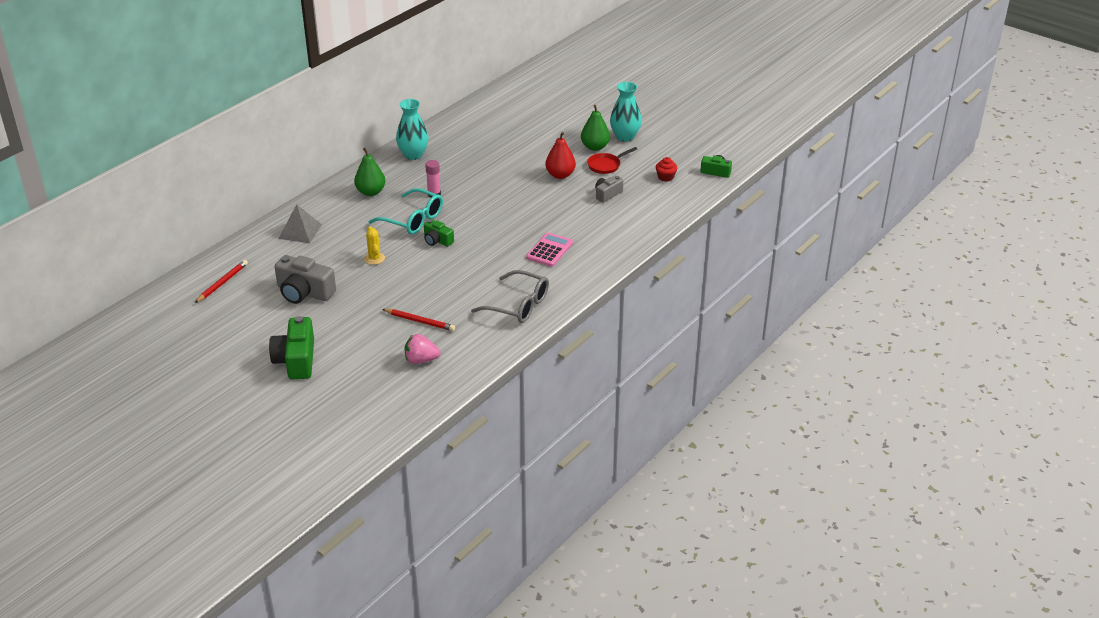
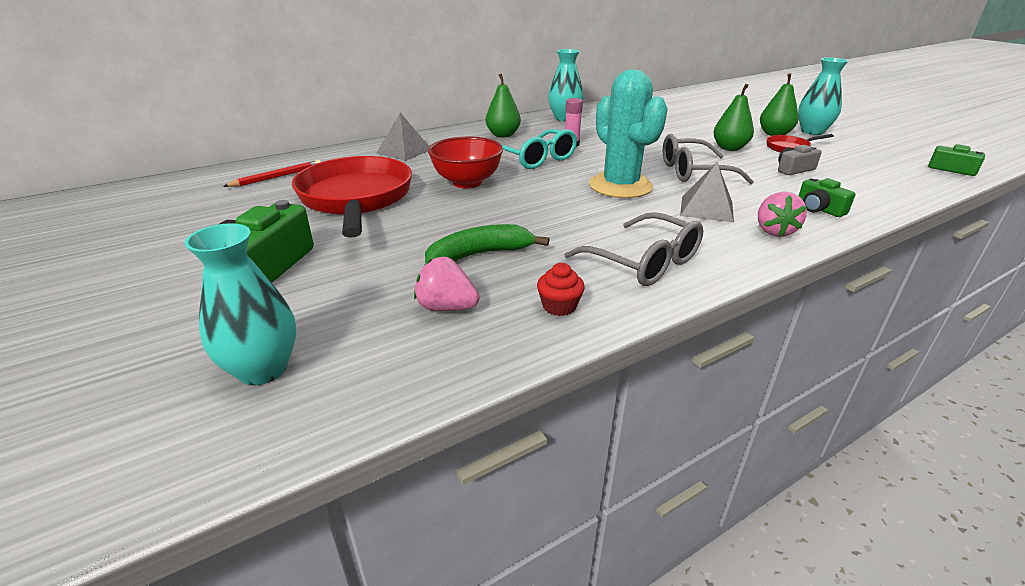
camera: 20 degrees right, 5 degrees down
(304, 292) = (356, 199): grey camera -> red pan
(352, 412) = (263, 369): none -> turquoise vase
(374, 258) = (467, 182): yellow cactus -> red bowl
(420, 321) = (480, 255): red pencil -> green banana
(437, 240) = (555, 178): green camera -> green camera (819, 209)
(487, 239) = (620, 186): none -> turquoise cactus
(536, 212) = (693, 172): none -> grey glasses
(549, 250) = (706, 208): pink calculator -> grey pyramid
(560, 175) = (729, 148): red pear -> green pear
(592, 263) = (774, 231): none -> pink strawberry
(665, 177) = (876, 165): red cupcake -> red cupcake (559, 306)

